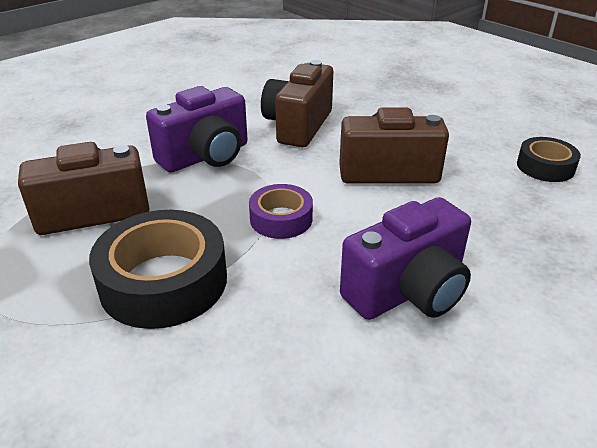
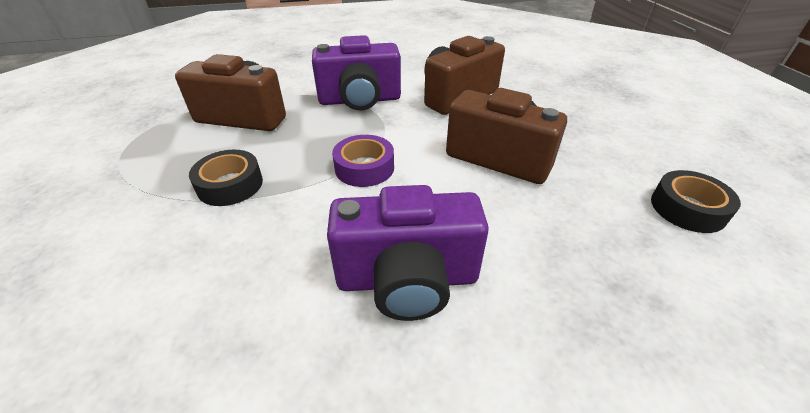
camera: 30 degrees right, 5 degrees up
(163, 281) = (230, 185): black tape -> black tape, size x0.57

